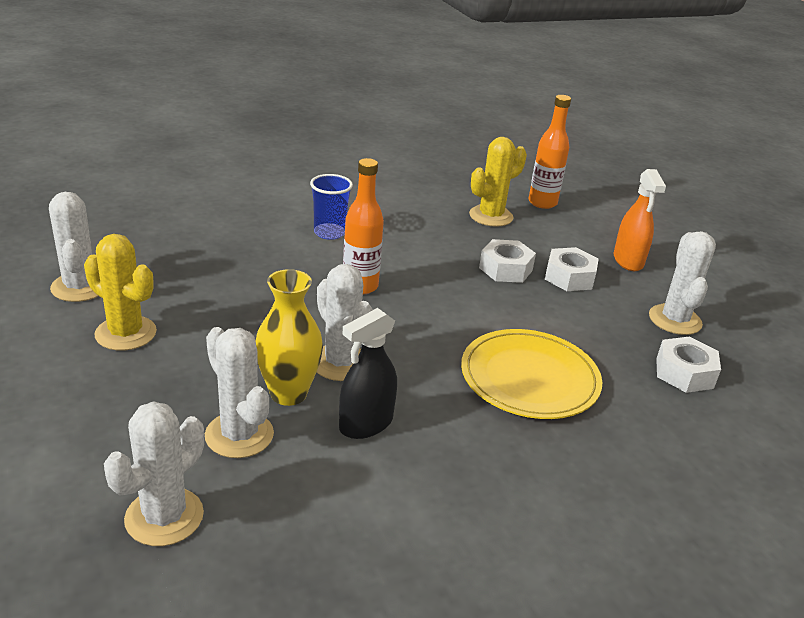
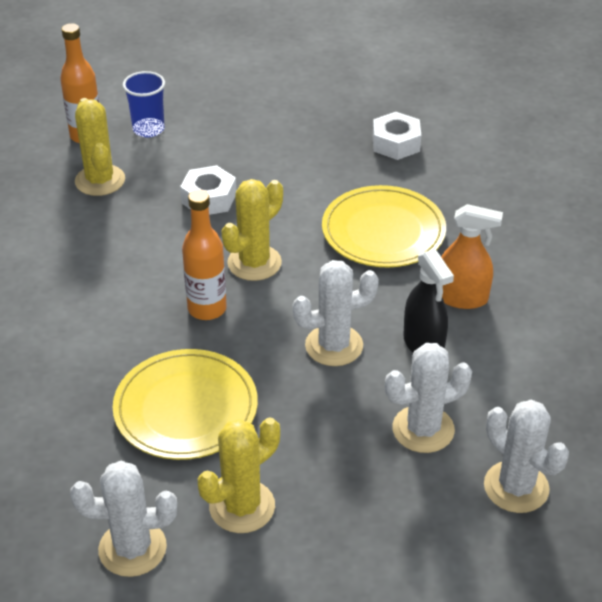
camera: 70 degrees left, 10 degrees up
(235, 291) = (186, 408): none -> yellow plate
(288, 393) = (372, 388): yellow vase -> none
(329, 233) = (86, 313): blue cup -> blue cup (148, 129)
(433, 303) = (254, 263): none -> yellow cactus
(569, 277) = (237, 161): white nut -> none
(628, 261) = (221, 116): orange spray bottle -> orange spray bottle (461, 298)
(675, 320) = (323, 122): white cactus -> none

